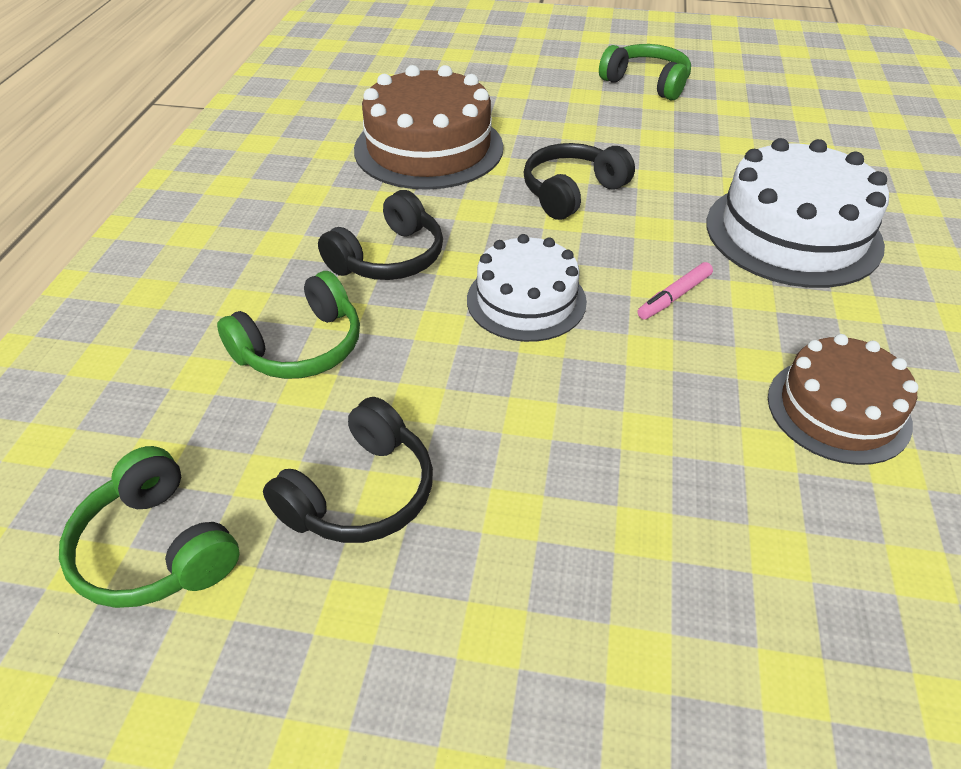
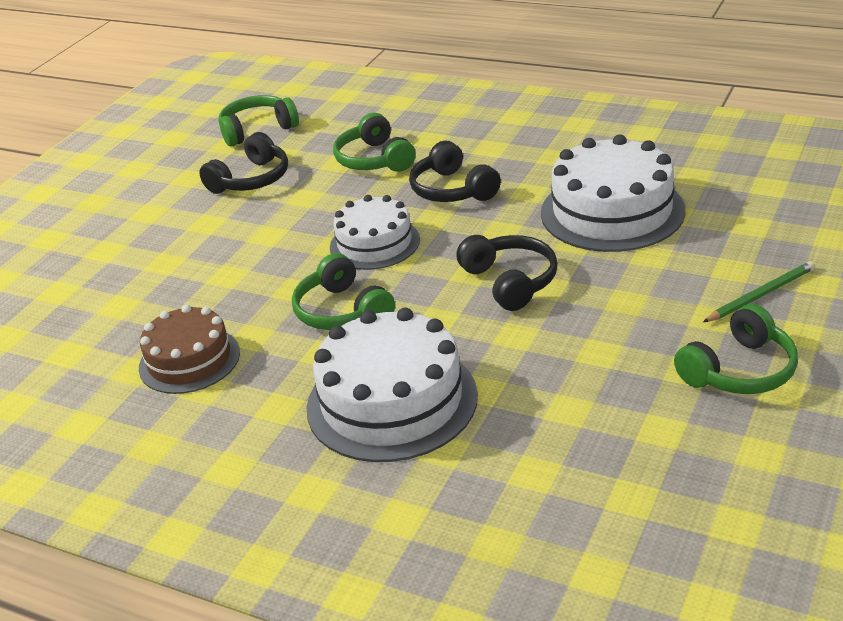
camera: 110 degrees right, 10 degrees down
(361, 493) = (251, 179): black headphones -> black headphones turned 105 degrees counterclockwise
(428, 148) = (612, 211): brown cake -> white cake
(547, 78) = (761, 295): none -> green pencil
(674, 297) = (342, 311): pink marker -> green headphones

